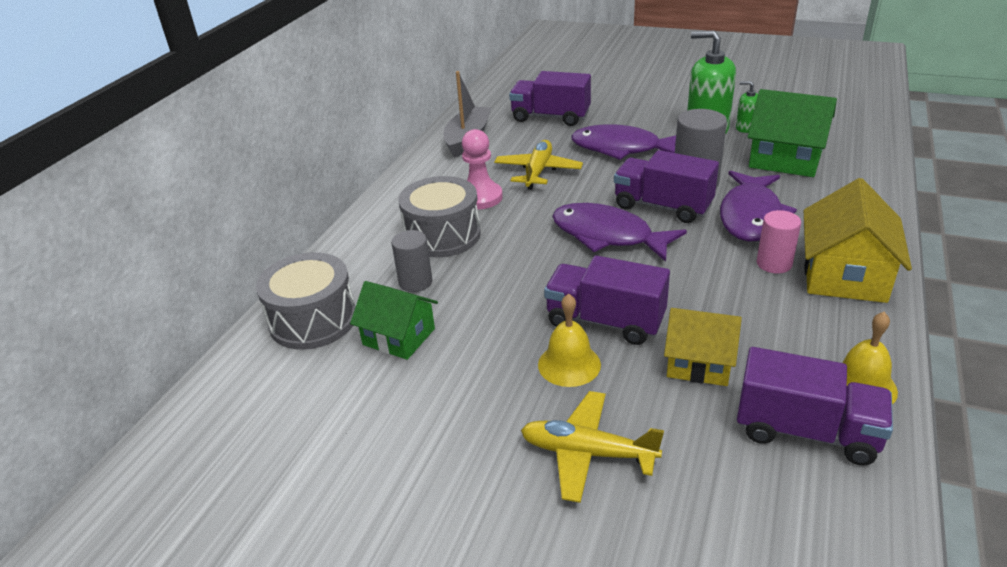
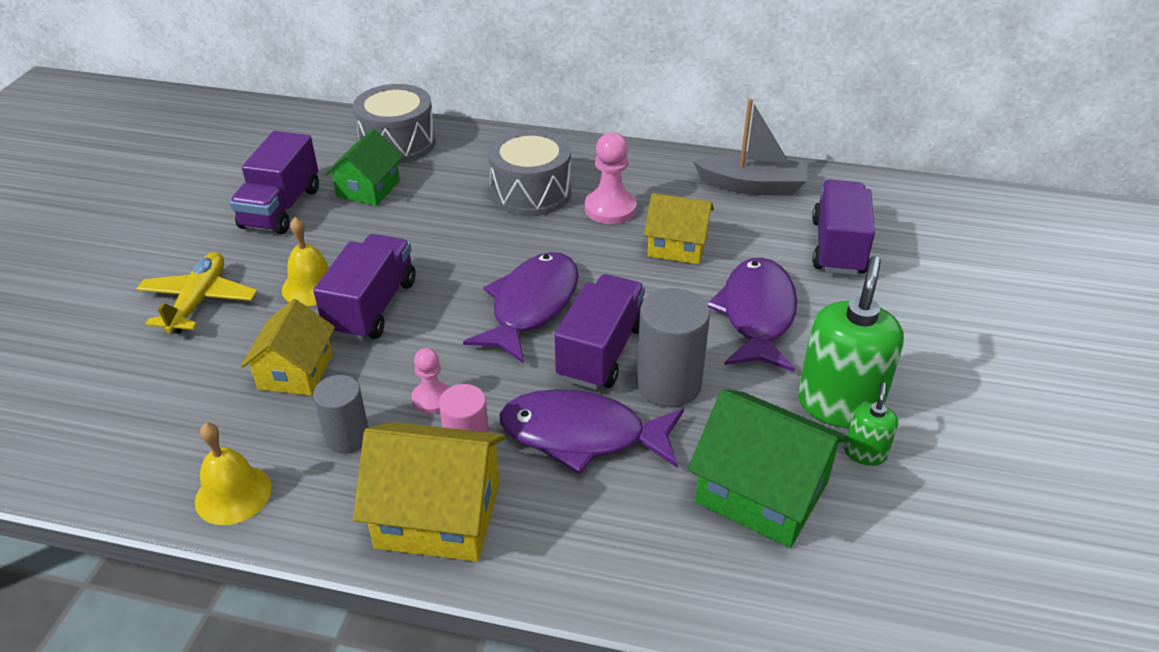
camera: 80 degrees right, 5 degrees up
(415, 282) = (449, 187): grey cylinder -> grey cylinder (347, 437)
(538, 172) = (677, 246): yellow plane -> yellow house
(724, 282) = (432, 398): none -> pink pawn
(785, 159) = (761, 492): green house -> green house turned 75 degrees counterclockwise
(806, 431) = (182, 440): purple truck -> purple truck (281, 208)

